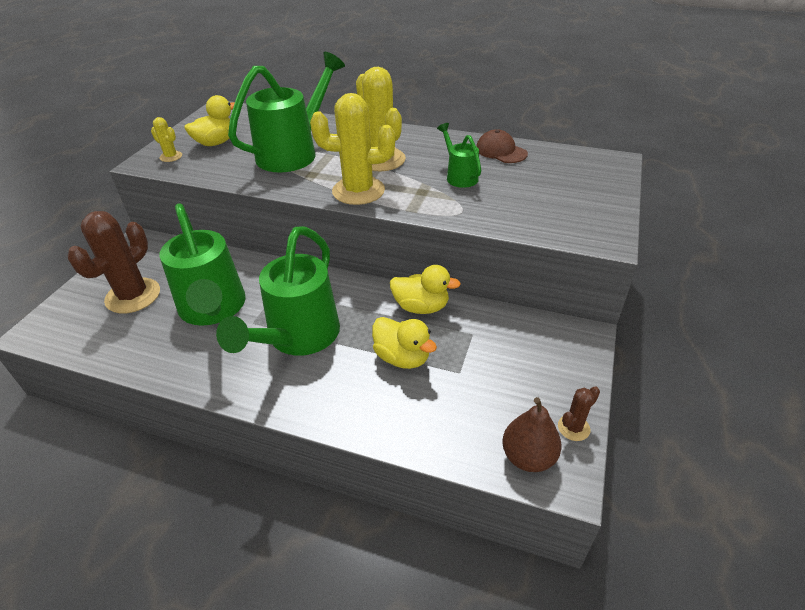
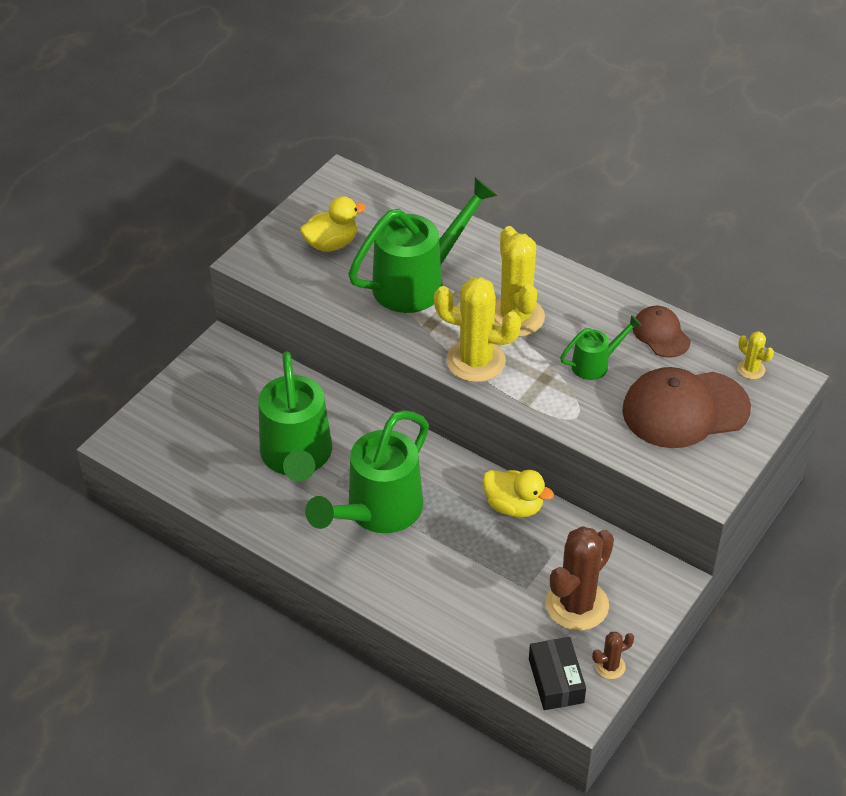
camera: 15 degrees right, 5 degrees up
(133, 296) = (215, 421): brown cactus -> brown cactus (577, 605)
(171, 157) = (278, 257): yellow cactus -> yellow cactus (751, 369)
(402, 357) = (475, 559): yellow duck -> none
(459, 176) = (595, 364): green watering can -> green watering can turned 75 degrees clockwise
(528, 457) = (556, 681): brown pear -> black box
(549, 191) = (685, 409): none -> brown cap

